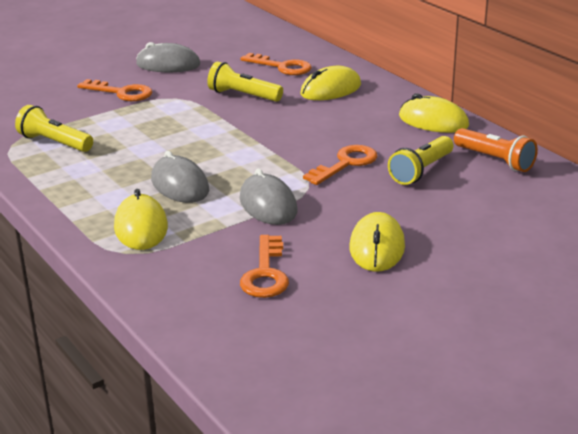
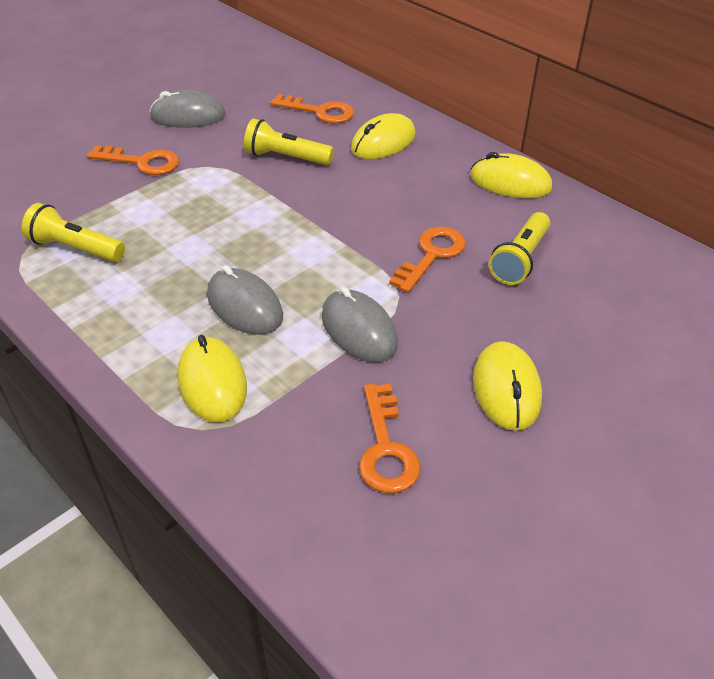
camera: 10 degrees left, 15 degrees up
(495, 160) = (596, 237): orange flashlight -> none

